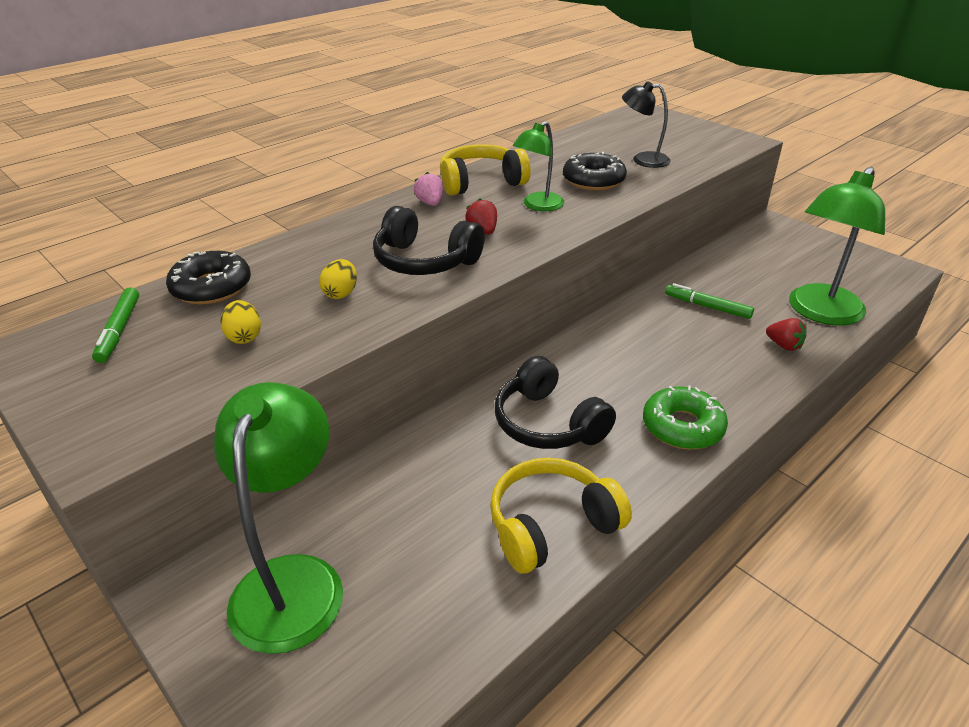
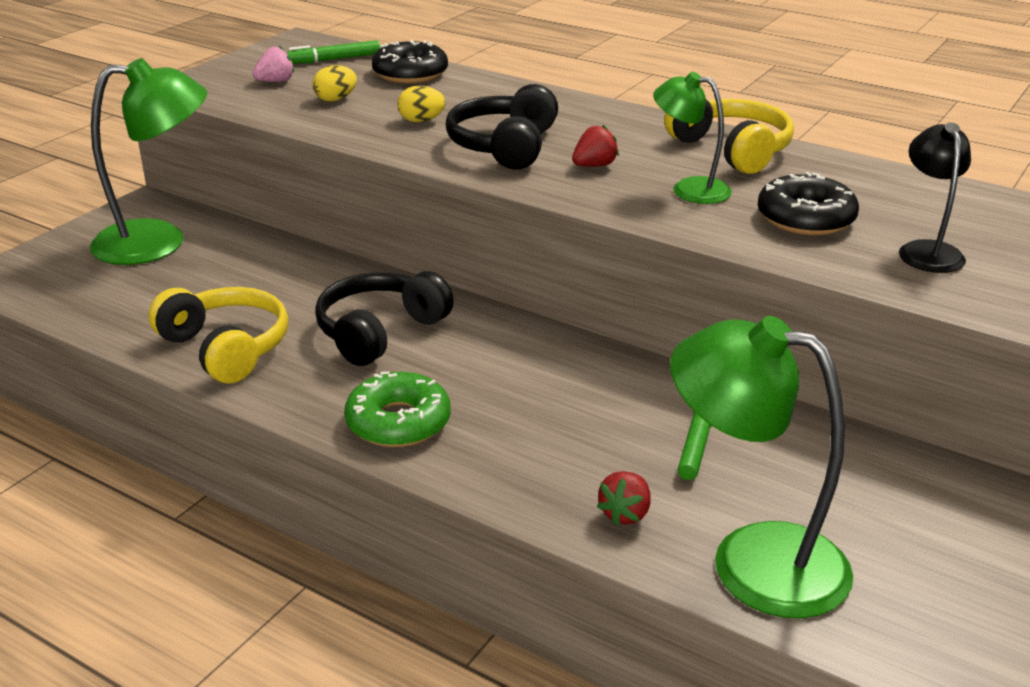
camera: 75 degrees right, 5 degrees down
(430, 203) = (647, 131): pink strawberry -> pink strawberry (276, 81)

